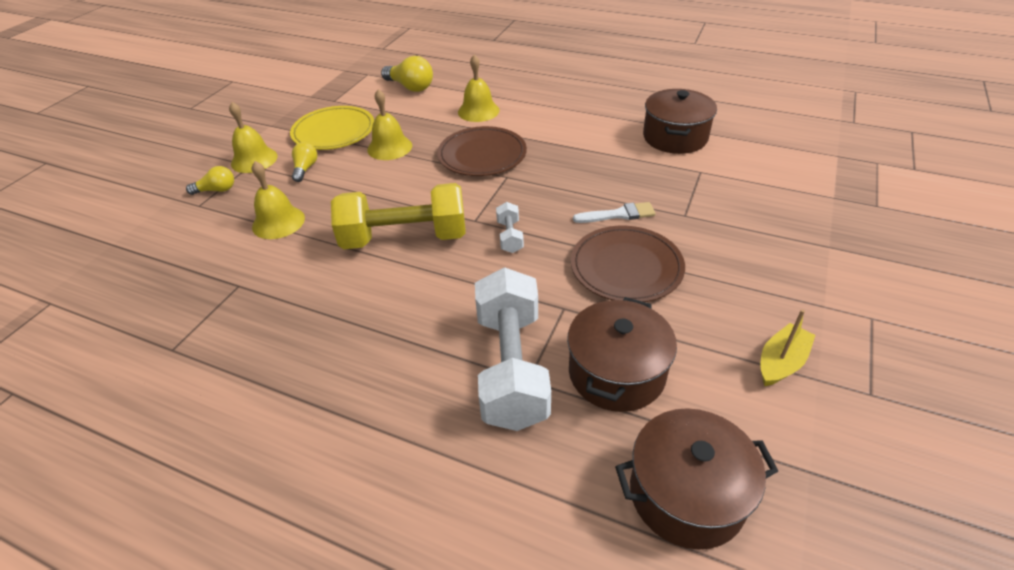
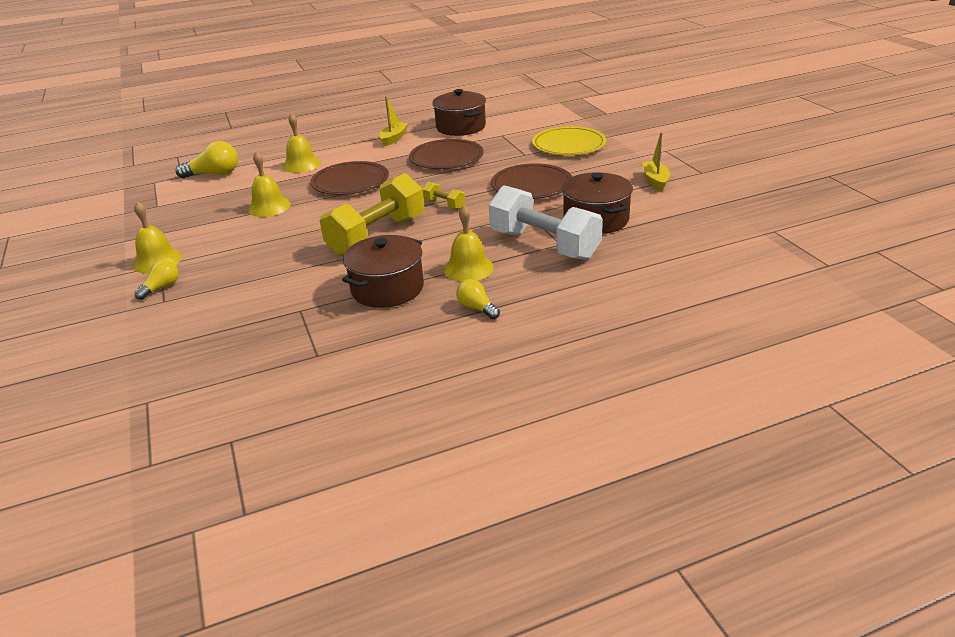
camera: 45 degrees left, 10 degrees down
(278, 222) = (261, 274): yellow bell -> yellow bell (468, 268)
(305, 169) = (220, 244): yellow light bulb -> yellow light bulb (477, 308)
(333, 131) = (198, 219): yellow plate -> yellow plate (568, 145)
(510, 236) = (444, 204): white dumbbell -> yellow dumbbell
(592, 119) = (394, 138): none -> yellow boat
(601, 173) = (446, 158): none -> brown plate
(618, 214) = (489, 169): white brush -> none
(687, 494) = (688, 235): brown pot -> brown pot (387, 288)

